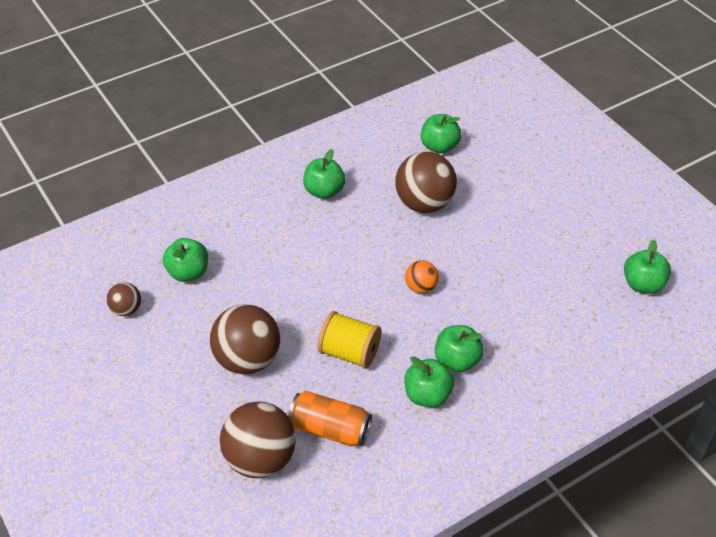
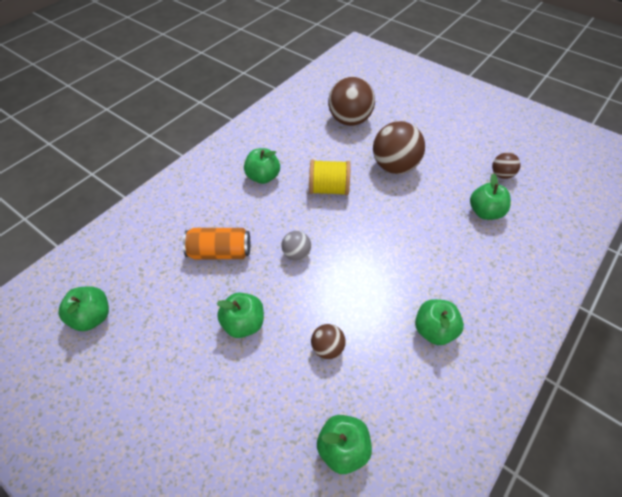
camera: 160 degrees right, 5 degrees up
(330, 429) = (318, 143): orange can -> orange can (220, 252)
(421, 287) = (296, 254): orange ball -> grey ball
(424, 203) = (327, 348): brown ball -> brown ball, size x0.51
(457, 360) = (249, 204): green apple -> green apple (243, 324)

